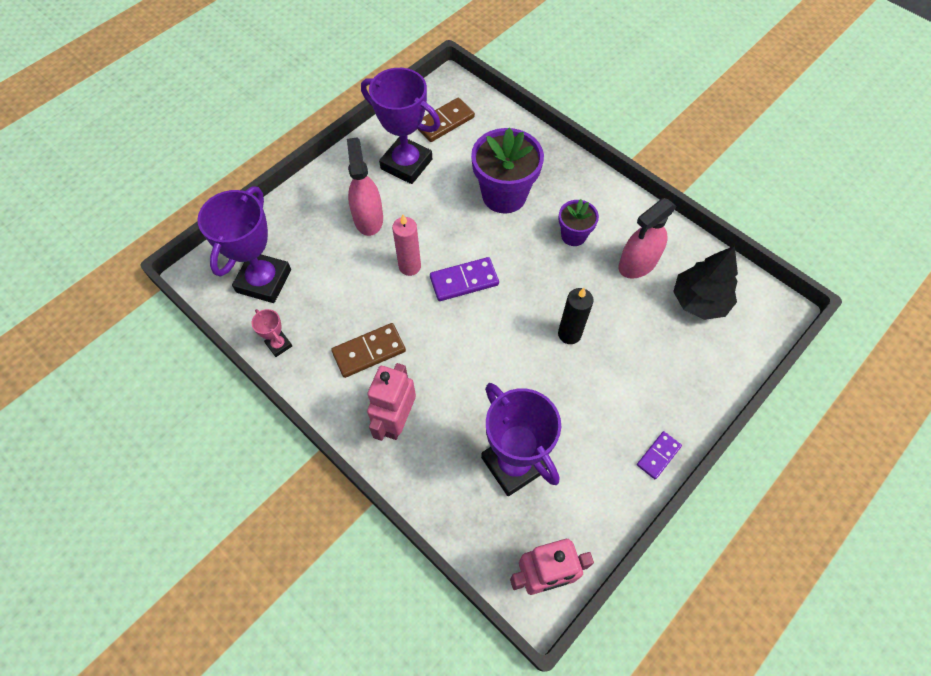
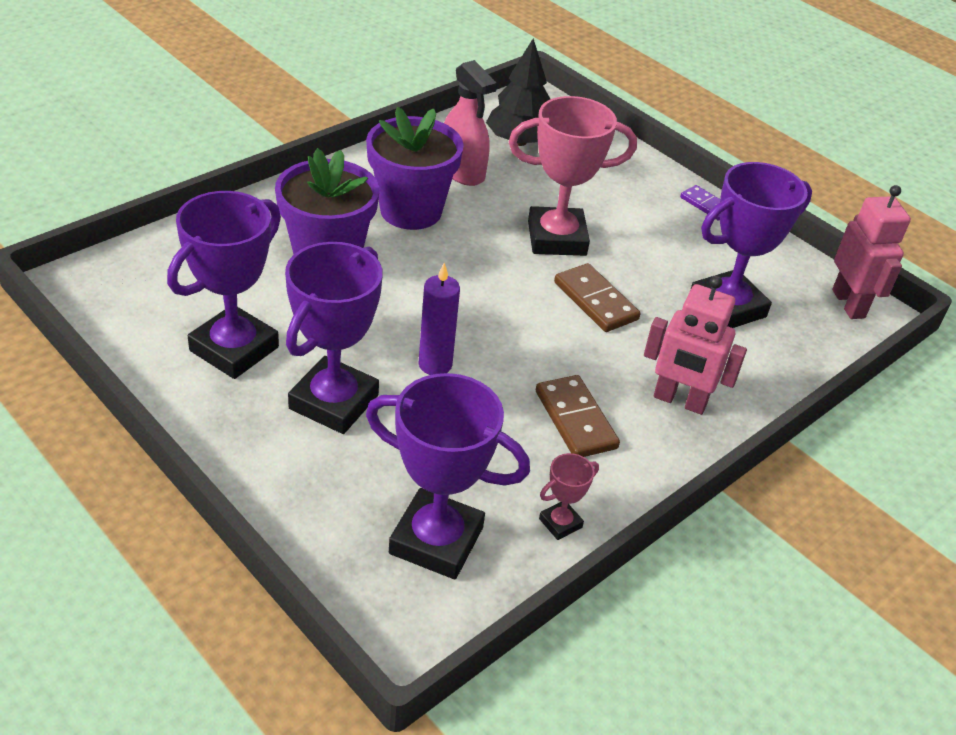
camera: 90 degrees left, 20 degrees down
(368, 218) = (334, 402): pink spray bottle -> purple trophy
(410, 266) = (435, 364): pink candle -> purple candle
(444, 122) = (159, 298): brown domino -> brown domino (595, 301)
(464, 281) = (467, 314): purple domino -> none
(569, 334) = (556, 238): black candle -> pink trophy
(573, 235) = (411, 211): purple flower pot -> purple flower pot, size x1.82

